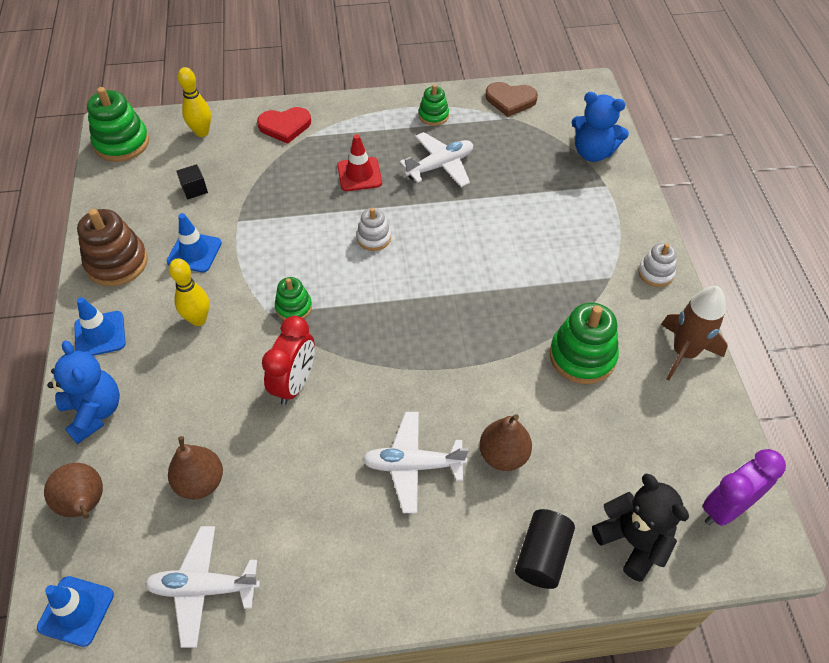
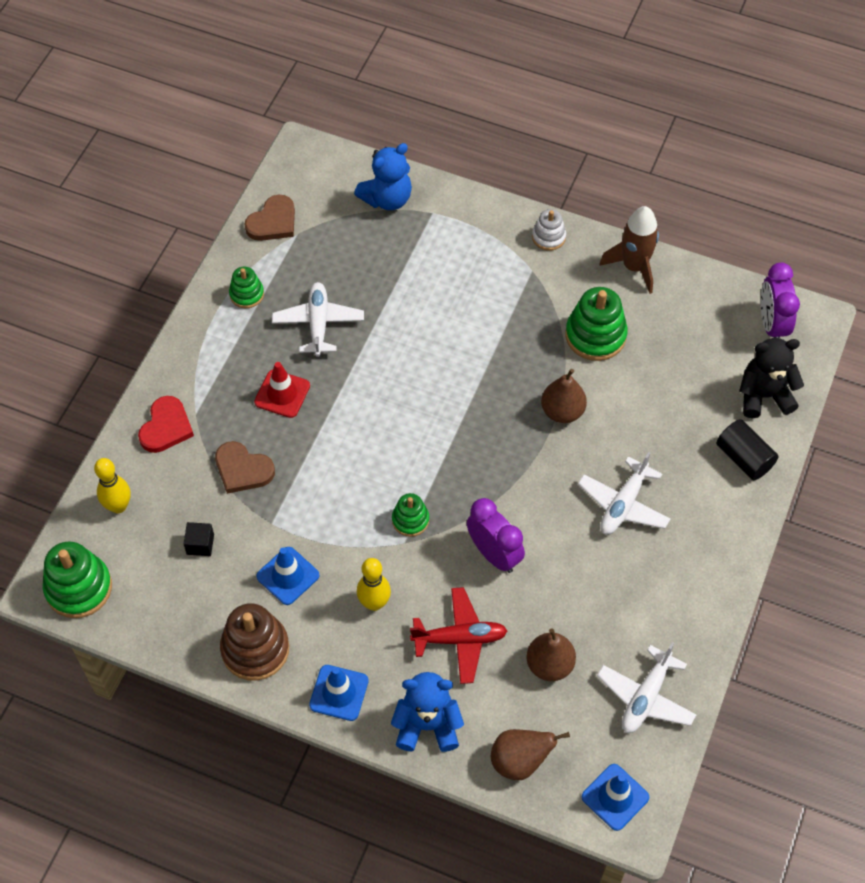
camera: 60 degrees left, 5 degrees up
(193, 397) = (459, 639): none -> red plane
(275, 183) = (242, 469): none -> brown heart
(294, 383) = (494, 554): red clock -> purple clock
(374, 238) = (371, 420): white stacking toy -> none
(503, 455) = (650, 438): brown pear -> brown pear (562, 411)

